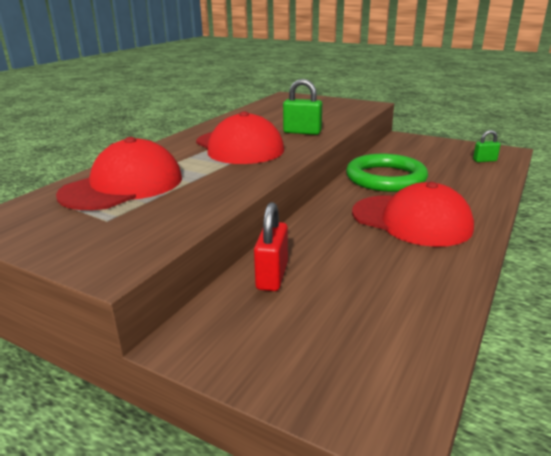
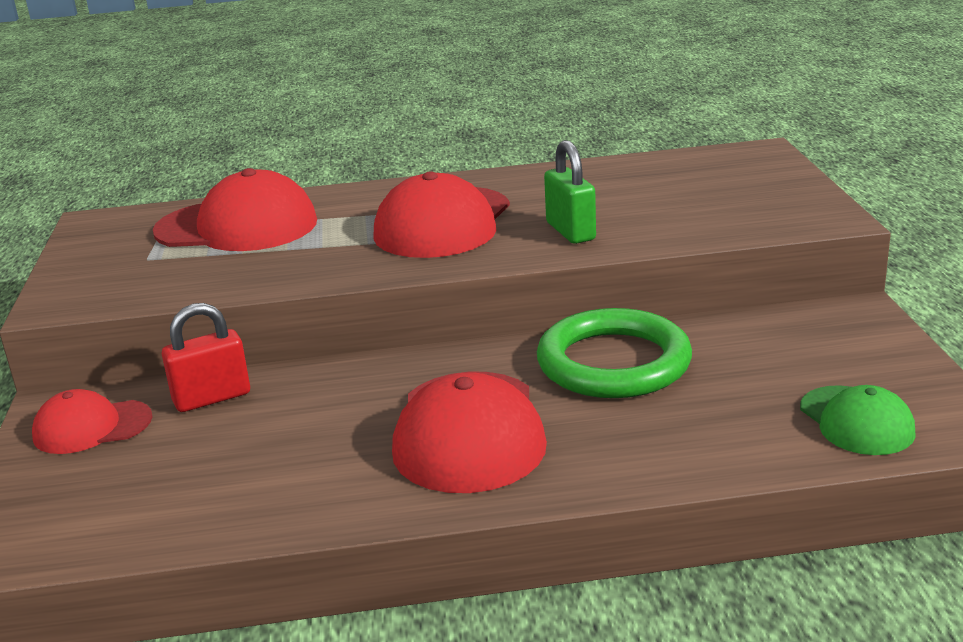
camera: 55 degrees right, 0 degrees up
(244, 332) = (92, 427): none -> red cap
(484, 160) = (856, 421): green padlock -> green cap

